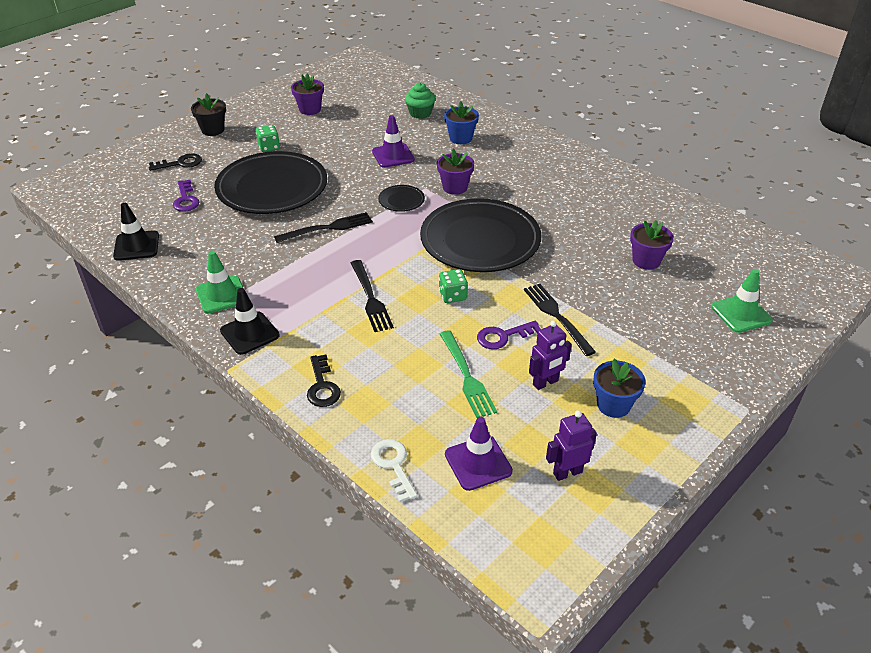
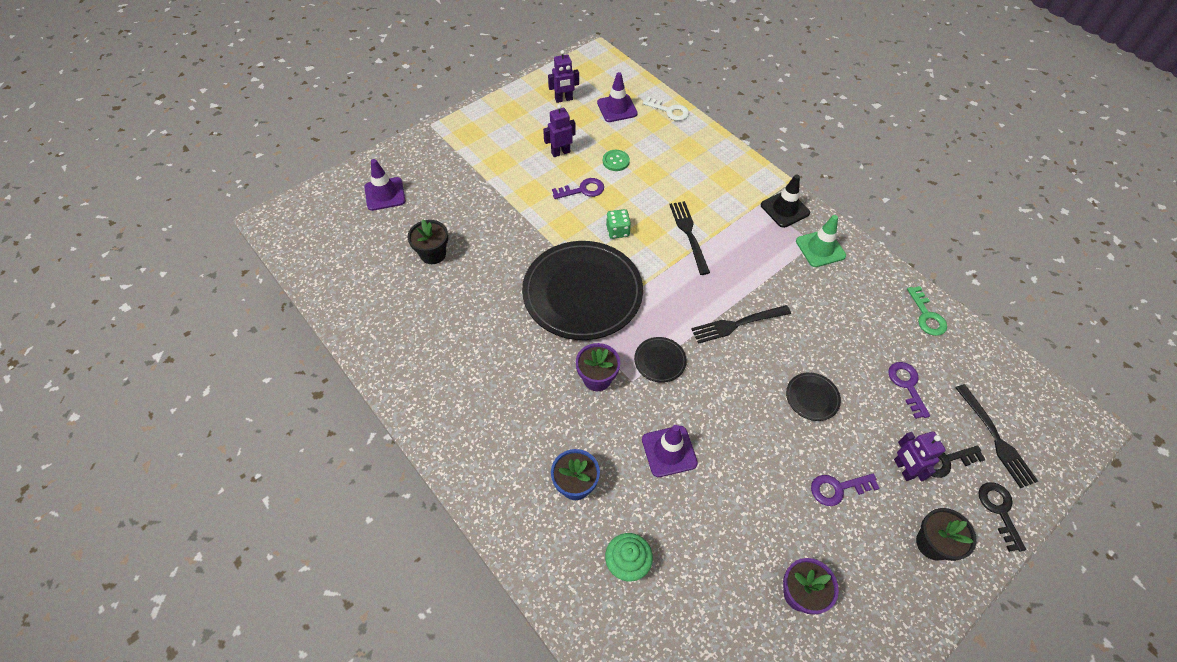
camera: 175 degrees left, 15 degrees up
(136, 246) = (926, 316): black traffic cone -> green key
(215, 158) = (903, 469): none -> purple robot
(269, 147) = (838, 488): green dice -> purple key
(272, 188) = (812, 398): black plate -> black plate, size x0.41
(322, 386) = (720, 163): black key -> black key (999, 510)
(393, 465) = (669, 111): white key -> white key turned 45 degrees counterclockwise
(467, 377) = (616, 161): green fork -> green button
(556, 316) = (535, 204): black fork -> black fork (996, 439)
(613, 405) = (519, 134): blue flower pot -> none
(646, 261) = (433, 254): purple flower pot -> black flower pot
(741, 313) = (385, 194): green traffic cone -> purple traffic cone

